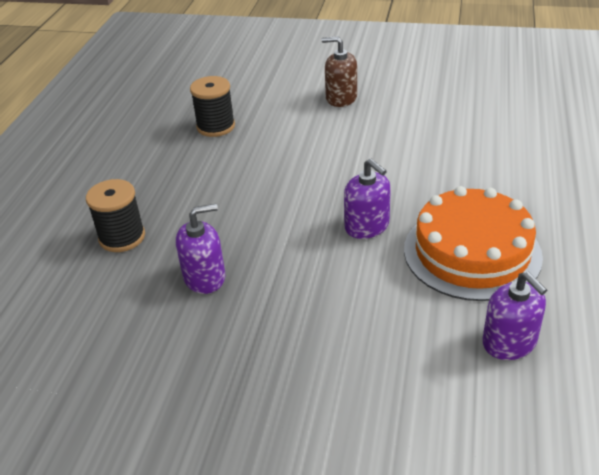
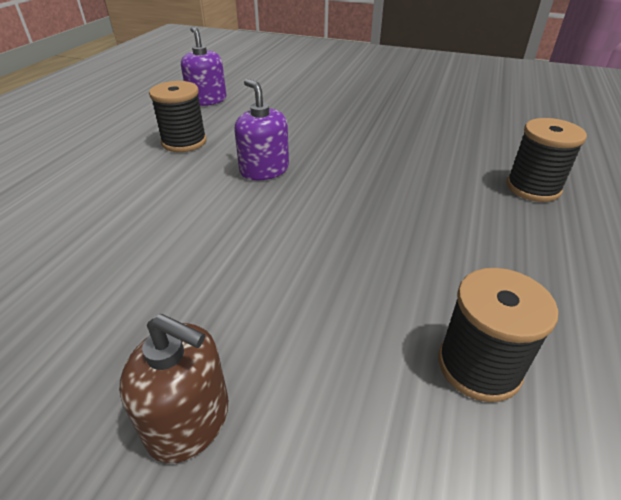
camera: 175 degrees left, 0 degrees up
(204, 277) = (426, 148): purple soap dispenser -> none
(472, 252) = (184, 142): orange cake -> black spool

